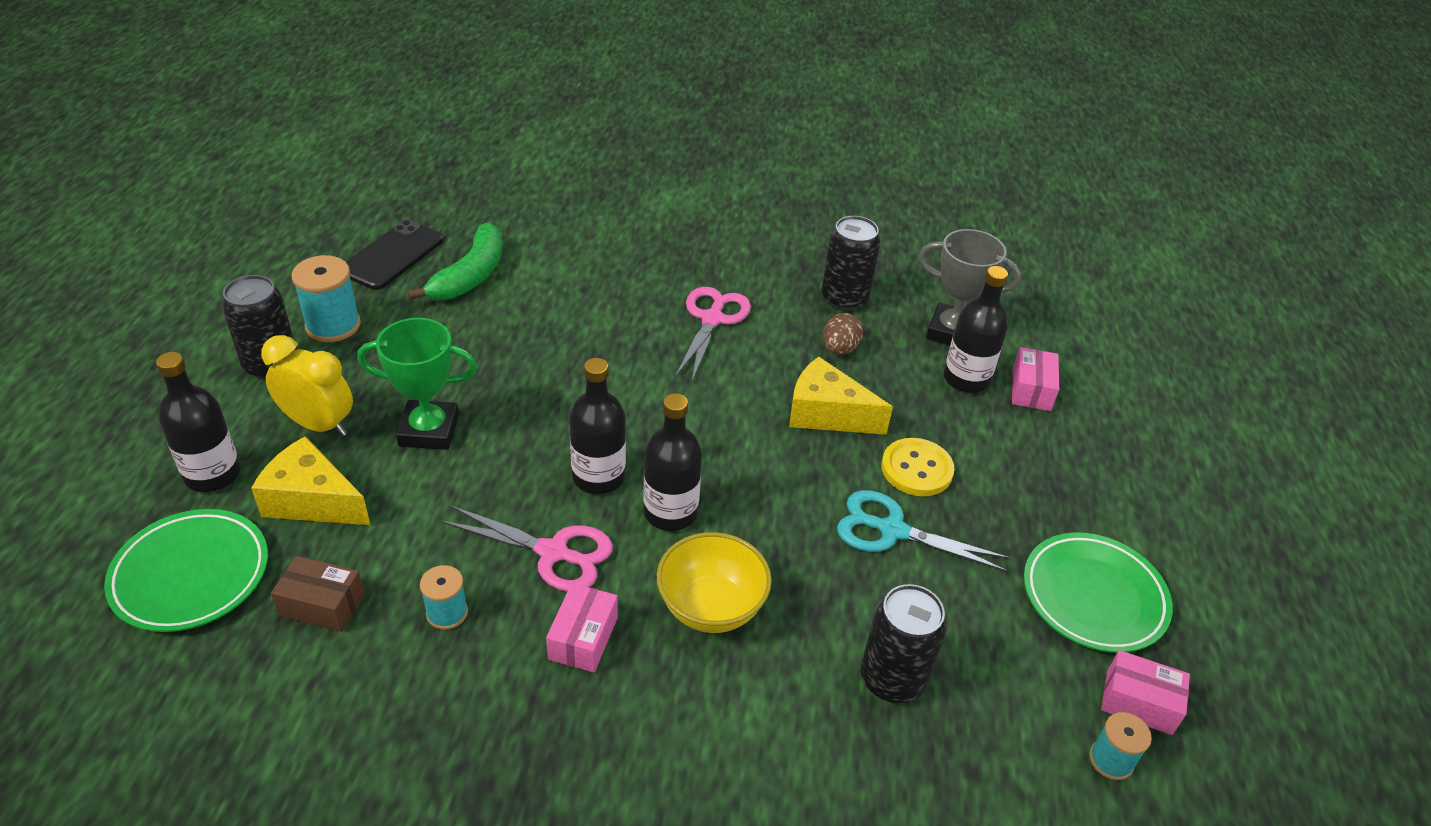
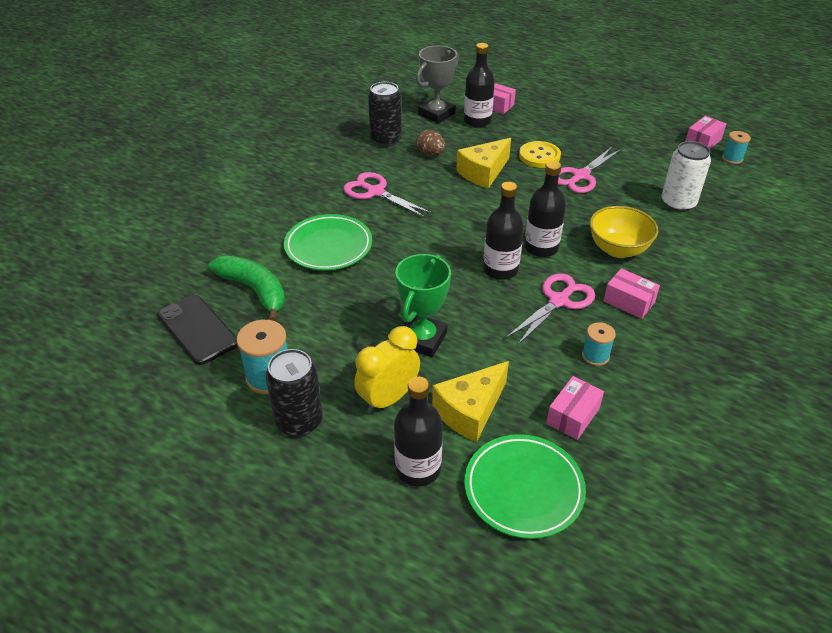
camera: 65 degrees left, 0 degrees up
(322, 604) = (573, 416): brown box -> pink box
(892, 530) = (581, 176): turquoise scissors -> pink scissors
(892, 679) = (678, 203): black can -> white can
(1094, 596) = (640, 133): green plate -> green plate (328, 246)

